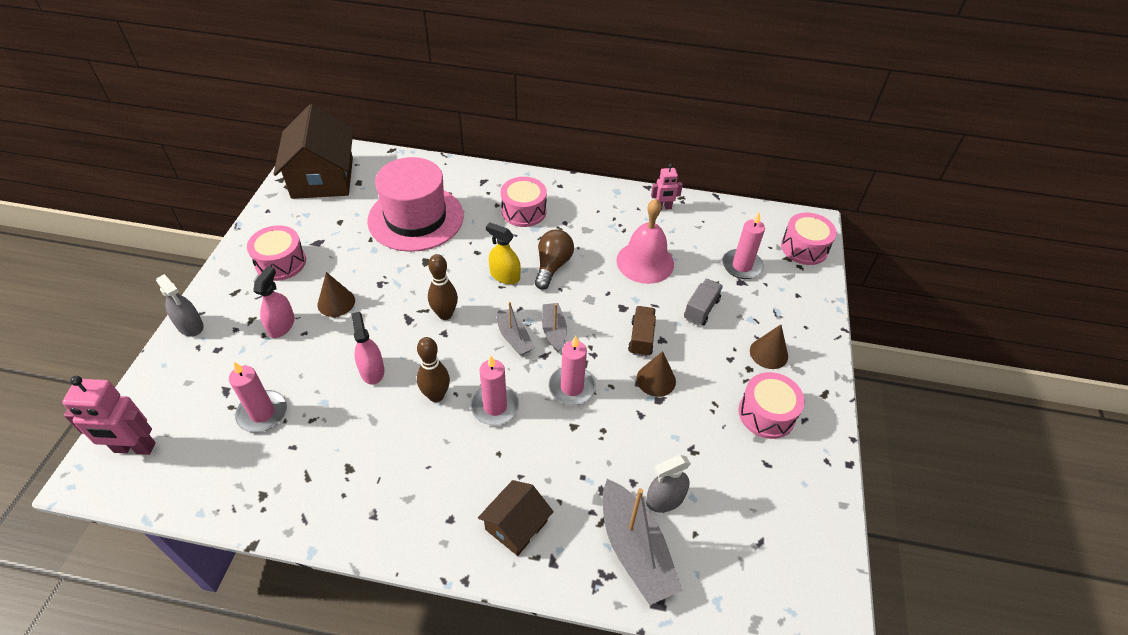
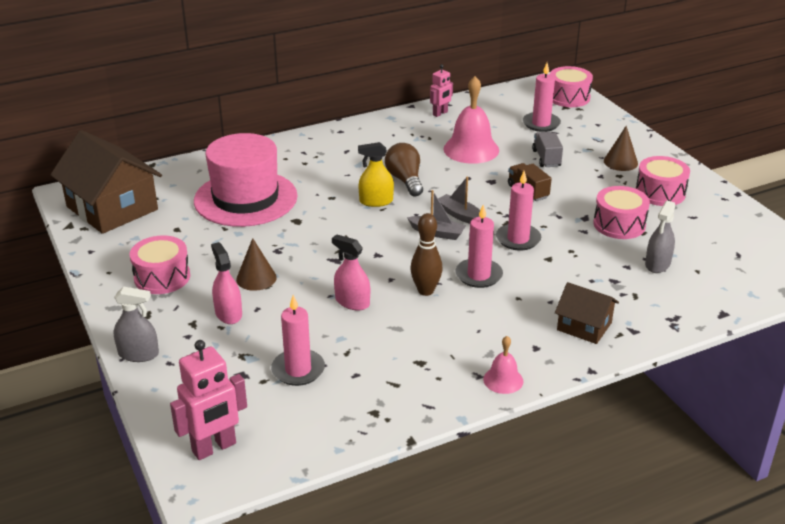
camera: 35 degrees left, 15 degrees down
(386, 535) = (503, 380): none -> pink bell
(445, 314) = (362, 244): brown bowling pin -> none
(516, 525) = (584, 326): brown house -> brown house turned 60 degrees counterclockwise
(524, 211) = (334, 158): pink drum -> pink drum (619, 224)
(635, 550) = (674, 297): grey boat -> none
(656, 380) = (568, 208): brown cone -> none

